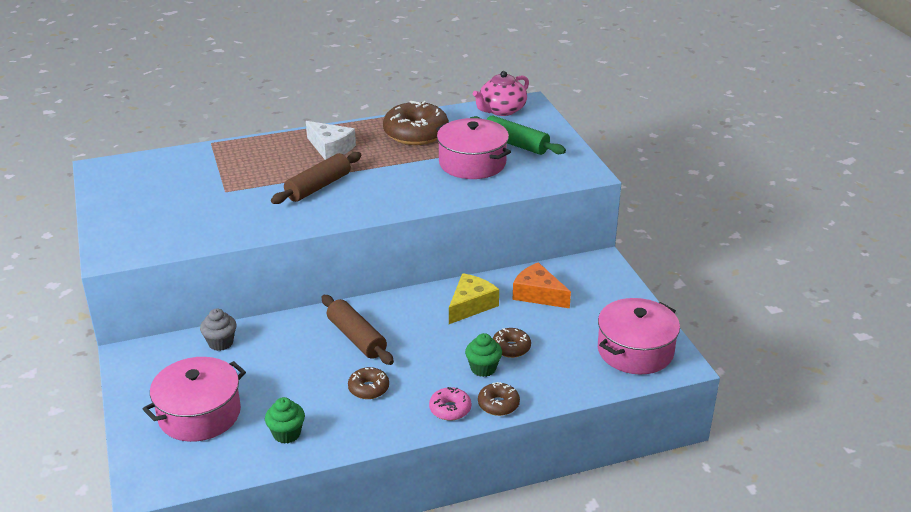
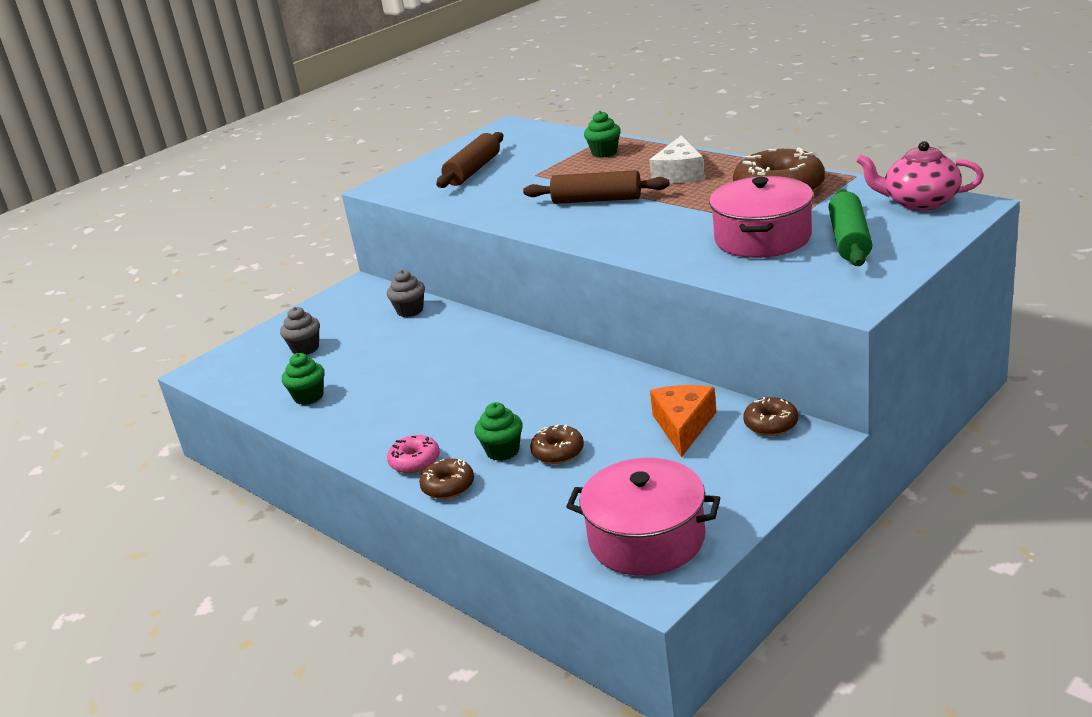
camera: 65 degrees right, 5 degrees down
(199, 414) = (305, 348): pink pot -> grey cupcake
(240, 156) = (604, 153): none -> green cupcake
(357, 338) = (483, 363): brown rolling pin -> brown rolling pin (473, 171)
(368, 388) = (408, 405): brown donut -> brown donut (771, 424)
(471, 305) = (610, 396): yellow cheese -> none

